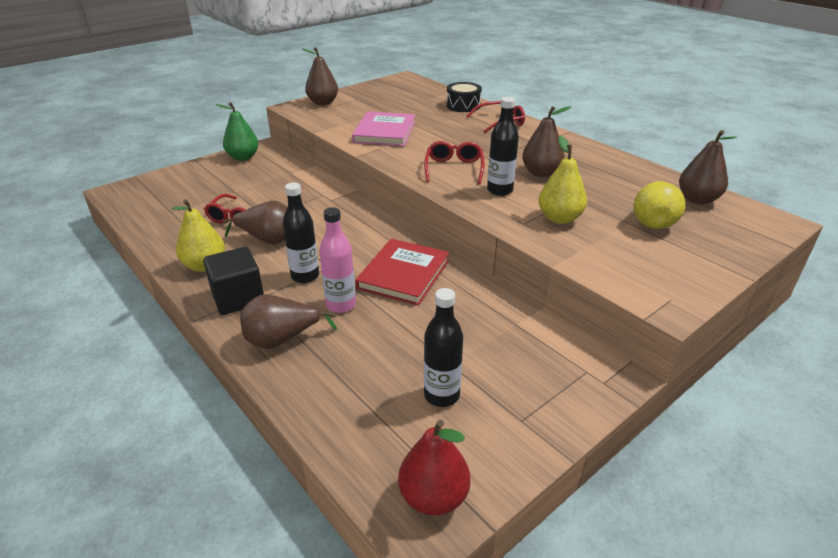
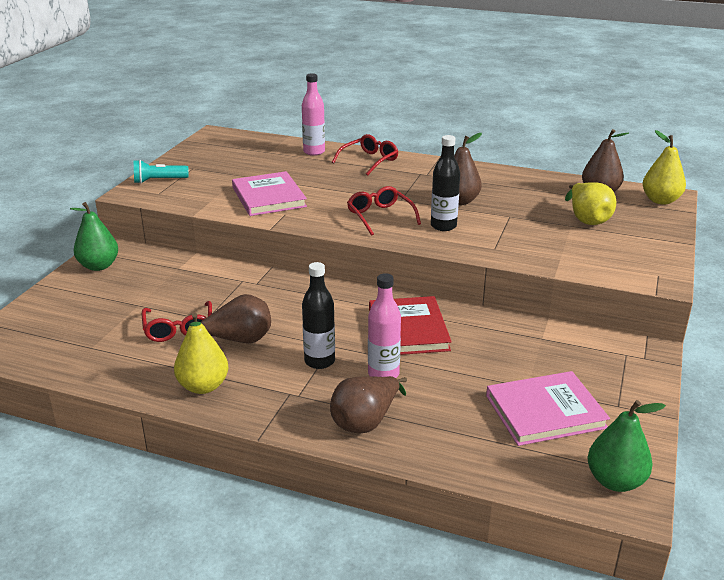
camera: 30 degrees left, 5 degrees down
(238, 298) = (278, 403): black cube -> none
(323, 103) = (159, 181): brown pear -> turquoise flashlight
(433, 497) = (615, 481): red pear -> green pear
(441, 395) = (545, 411): black bottle -> pink book
(463, 105) = (314, 152): black drum -> pink bottle
(559, 218) = (518, 237): yellow pear -> yellow pear (660, 200)

